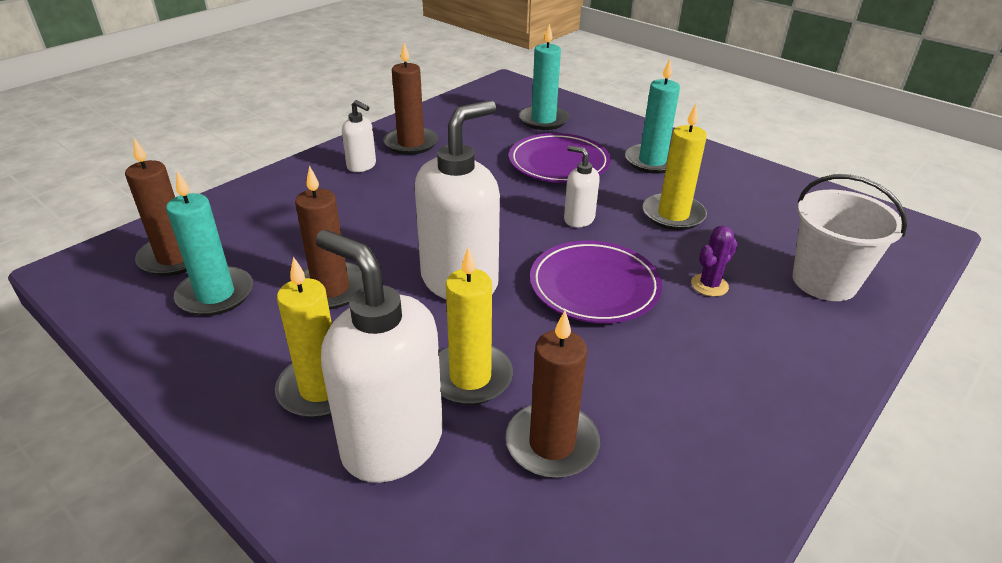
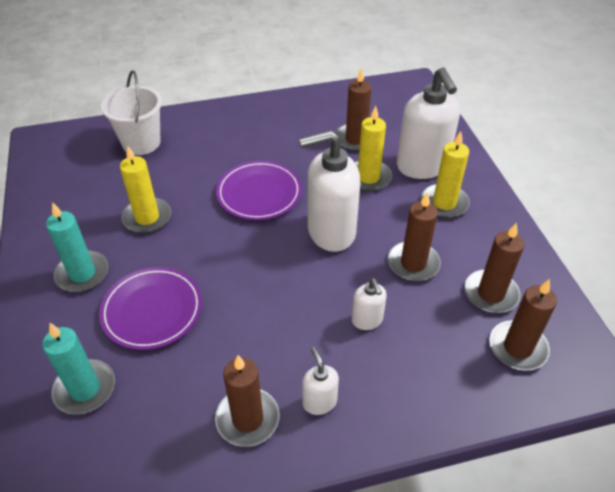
camera: 145 degrees left, 10 degrees up
(215, 295) = (490, 293): turquoise candle -> brown candle
(578, 219) = (209, 244): white soap dispenser -> white soap dispenser (367, 320)
(709, 285) = (199, 167): purple cactus -> none

